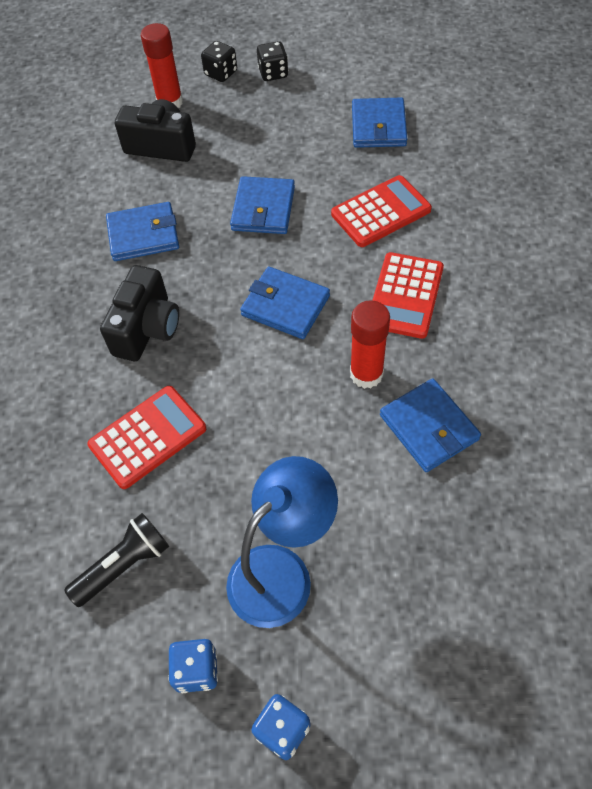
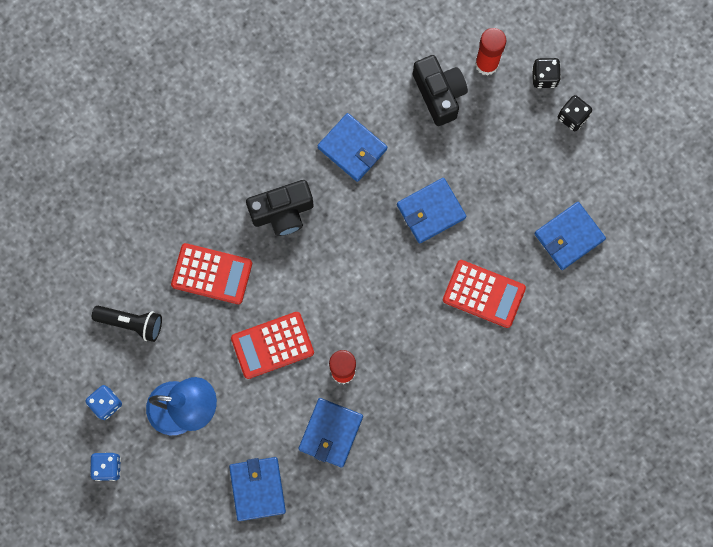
camera: 50 degrees right, 20 degrees up
(285, 305) = (360, 286): blue wallet -> blue wallet (257, 489)
(405, 296) = (421, 357): red calculator -> red calculator (272, 345)

